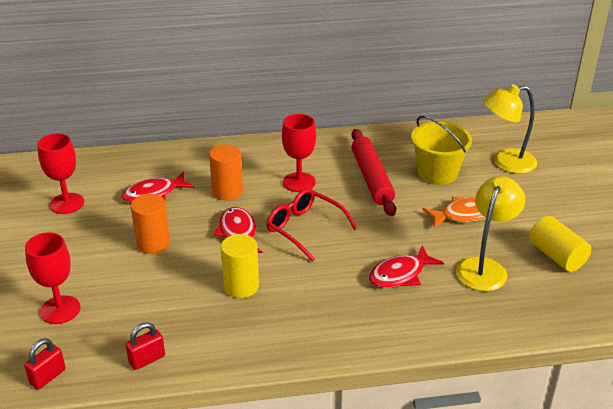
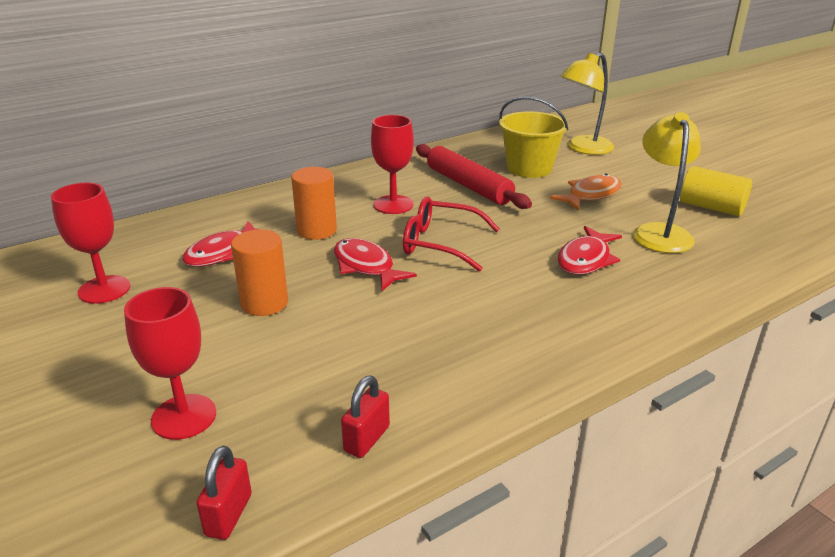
camera: 25 degrees left, 5 degrees down
(241, 286) = (419, 318): yellow cylinder -> none

